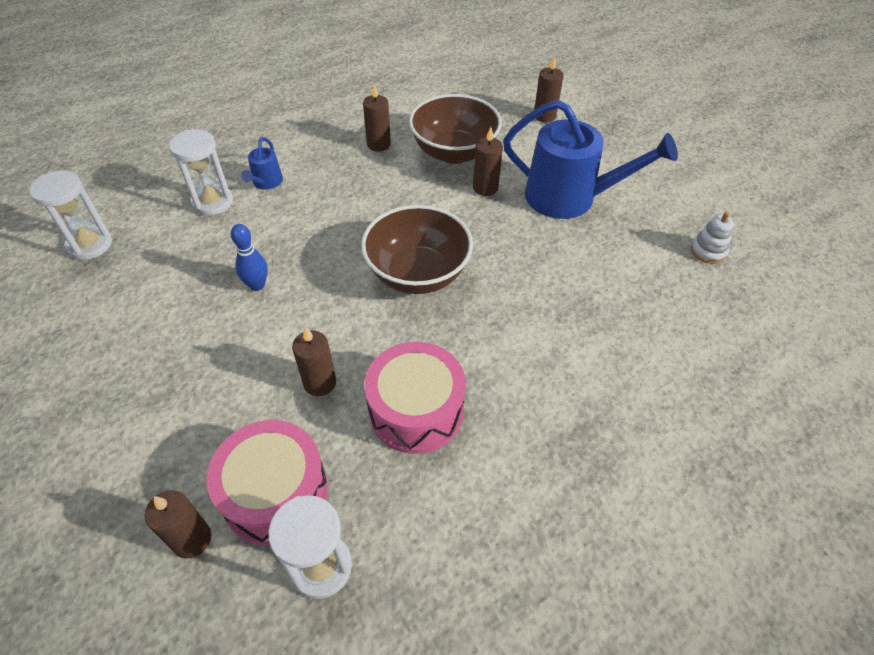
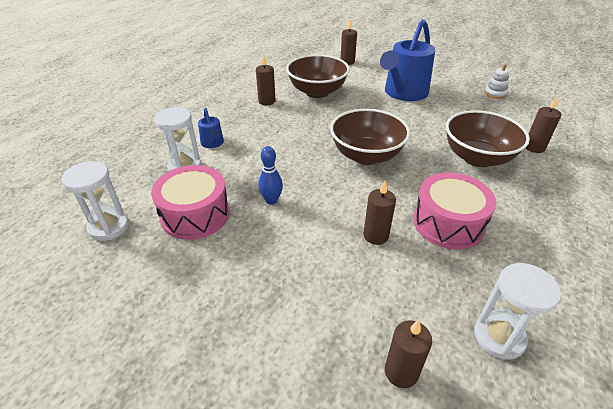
camera: 30 degrees left, 10 degrees down
(275, 493) = (422, 311): pink drum -> pink drum (195, 214)
(485, 188) = (355, 102): brown candle -> brown candle (534, 147)
(557, 341) = (477, 158): none -> brown bowl
(569, 197) = (404, 93): blue watering can -> blue watering can turned 135 degrees clockwise

